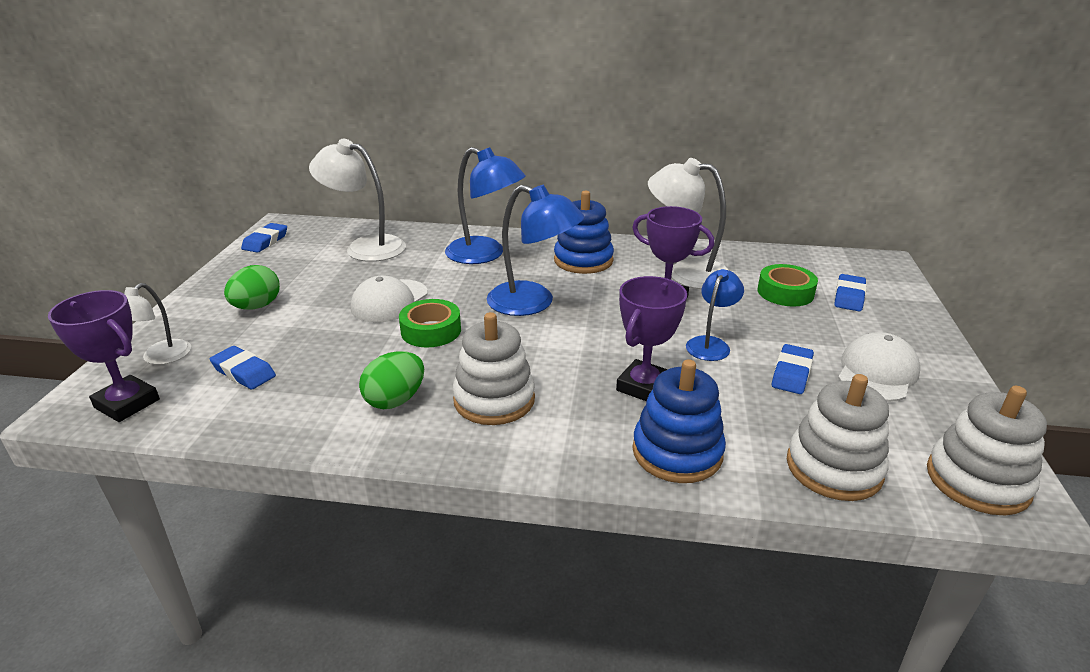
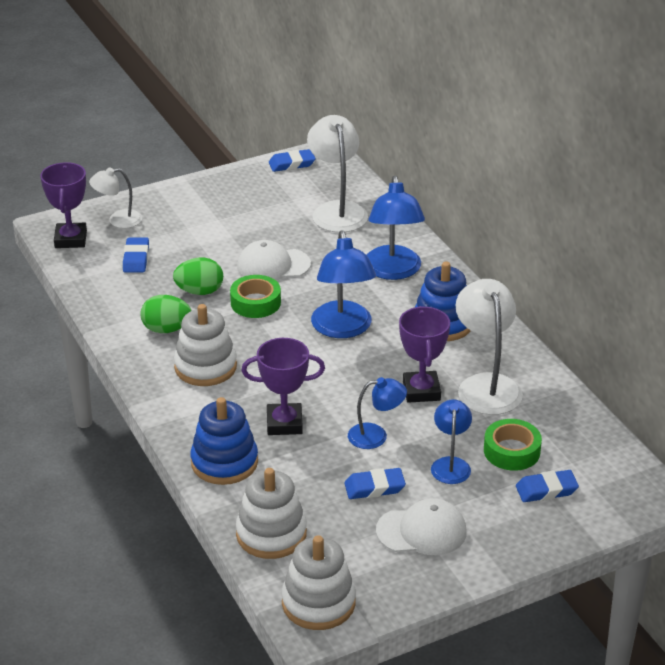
camera: 55 degrees right, 5 degrees up
(257, 306) = (206, 217): green egg -> green egg (199, 291)
(783, 324) = (450, 464): none -> blue lamp

